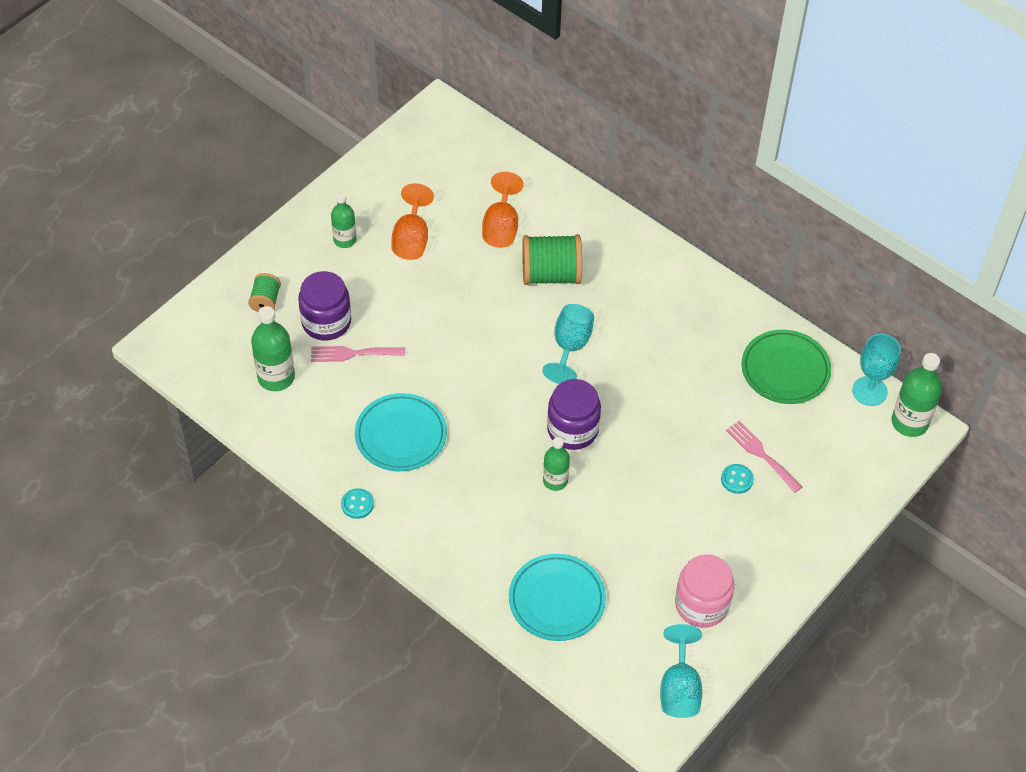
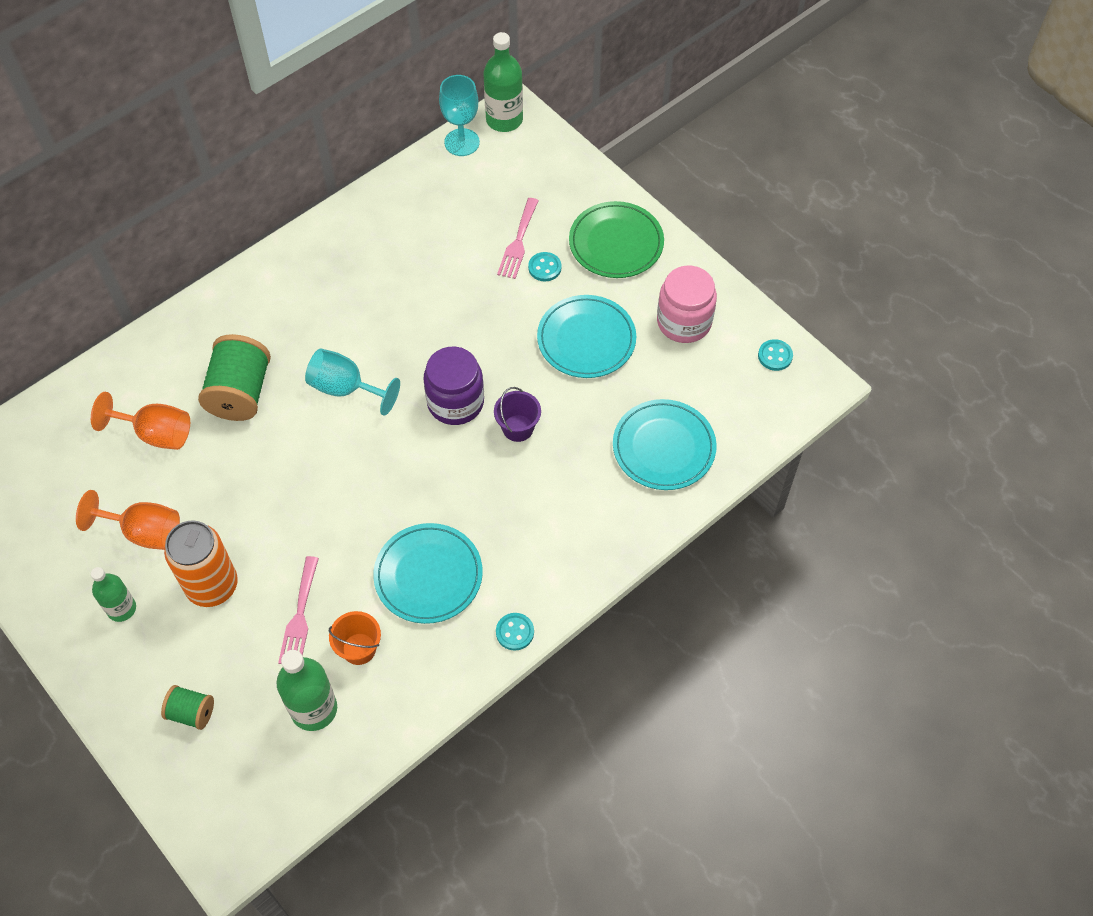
camera: 80 degrees left, 5 degrees up
(326, 322) = (244, 642): purple jar -> none
(330, 398) = (359, 649): none -> orange bucket
(371, 292) = (212, 586): none -> orange can
(555, 481) = (518, 428): green bottle -> purple bucket
(662, 523) = (586, 339): none -> turquoise plate
(679, 689) = (775, 356): turquoise goblet -> turquoise button
(761, 454) = (518, 242): pink fork -> pink fork turned 45 degrees counterclockwise
(785, 370) = (421, 204): green plate -> green plate (616, 243)

